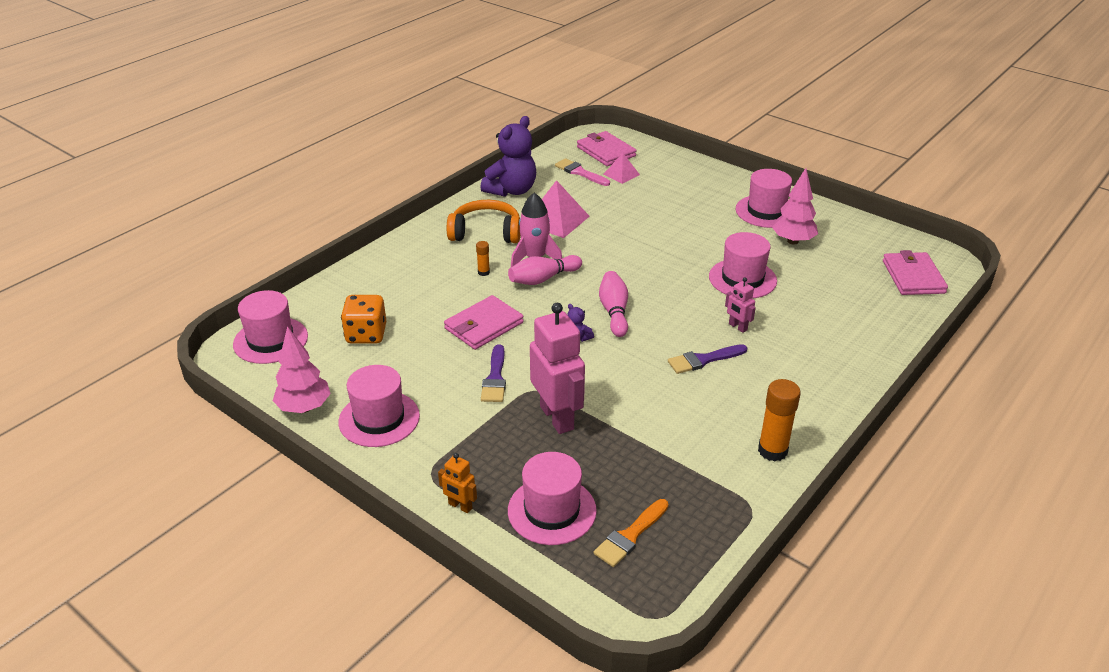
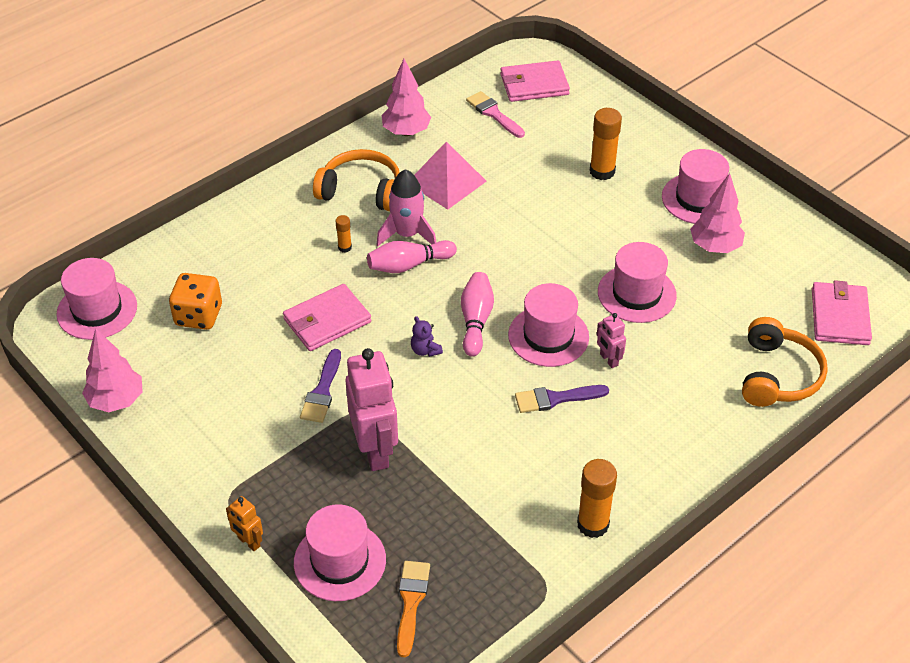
camera: 10 degrees right, 10 degrees up
(379, 419) = (190, 425): pink hat -> pink hat (548, 336)
(511, 190) = (406, 132): purple teddy bear -> pink tree
(606, 151) = (534, 84): pink wallet -> pink wallet turned 75 degrees counterclockwise
(621, 174) = (542, 122): pink pyramid -> none
(630, 535) = (411, 602): orange brush -> orange brush turned 135 degrees clockwise
(682, 201) = (602, 171): none -> orange glue stick
(882, 322) = (777, 375): none -> orange headphones

